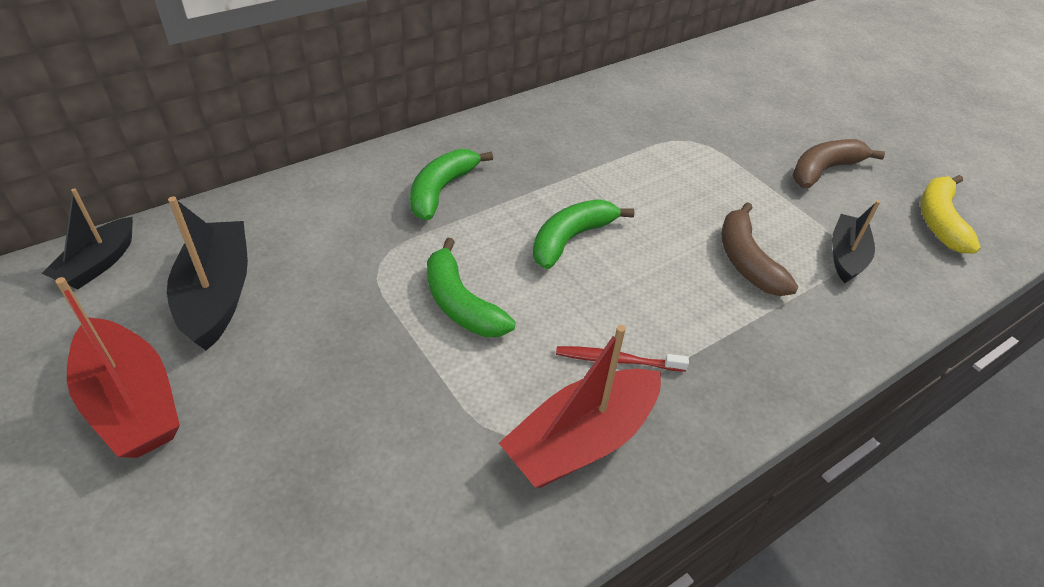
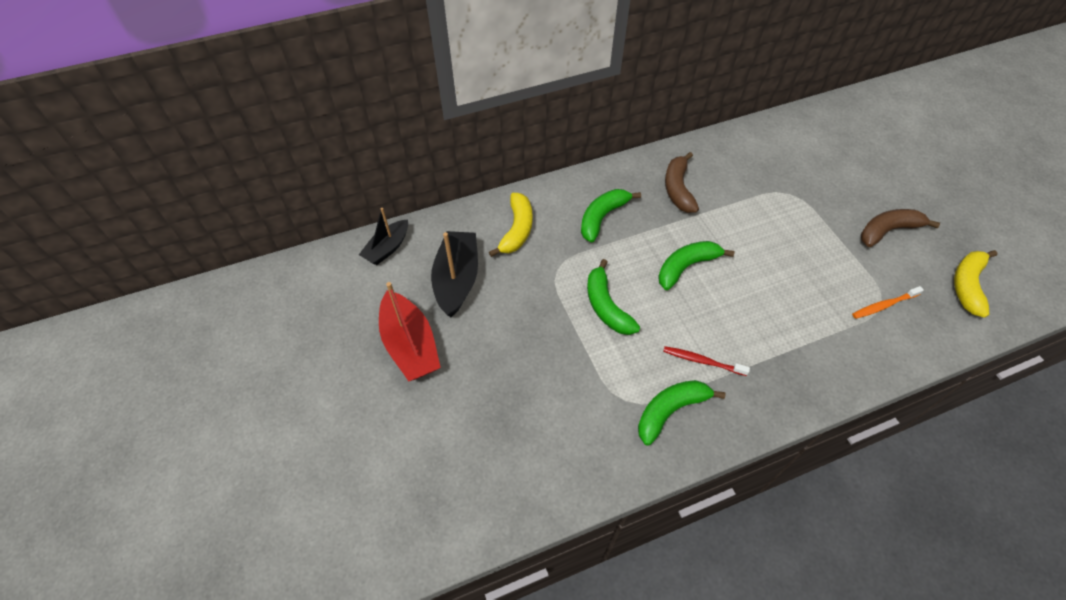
camera: 15 degrees right, 10 degrees up
(313, 218) = (517, 230): none -> yellow banana
(581, 440) = (670, 411): red boat -> green banana
(747, 261) = (808, 300): brown banana -> brown banana (678, 189)
(846, 256) = (884, 305): black boat -> orange toothbrush

